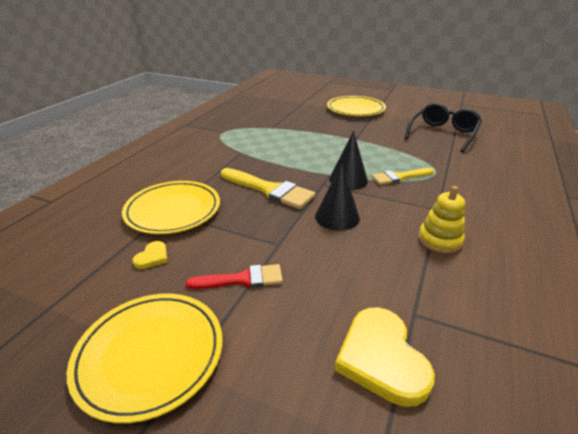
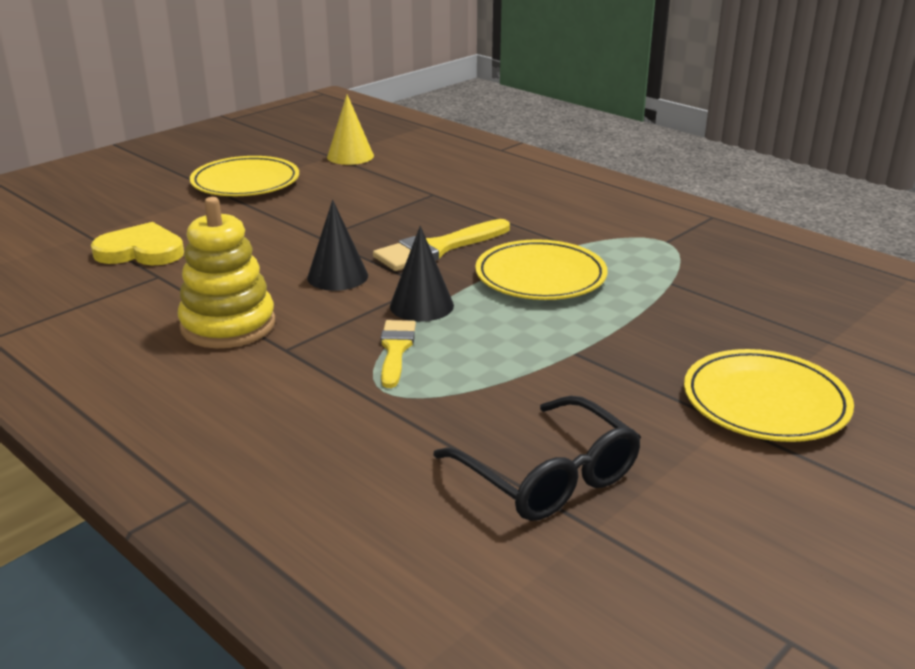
camera: 110 degrees right, 5 degrees down
(53, 290) = (350, 156): none -> yellow cone
(152, 257) = (358, 186): yellow heart -> none
(173, 210) = (434, 197): yellow plate -> yellow plate (540, 276)
(242, 279) = (287, 216): red brush -> none
(439, 240) = (228, 325): yellow stacking toy -> yellow stacking toy, size x1.61

